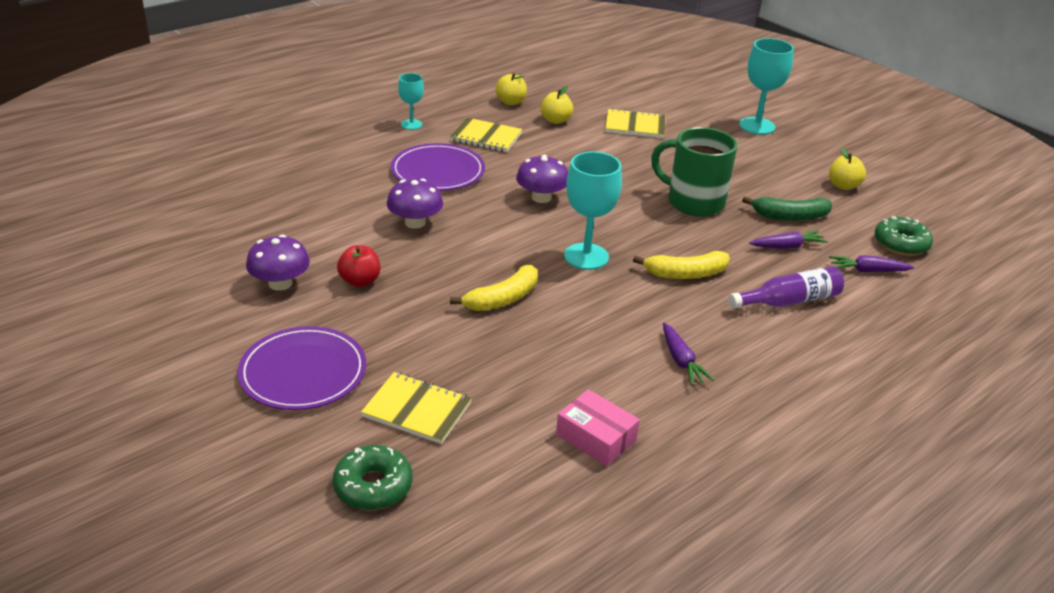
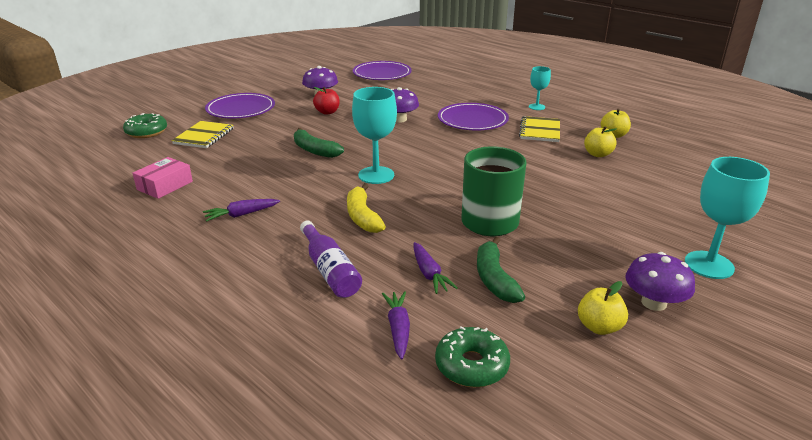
camera: 85 degrees right, 5 degrees down
(203, 217) = (382, 74): none -> purple plate
(503, 299) = (314, 150): yellow banana -> green banana
(541, 197) = (457, 155): purple mushroom -> purple mushroom (654, 303)
(635, 125) = (626, 190): yellow notebook -> none

